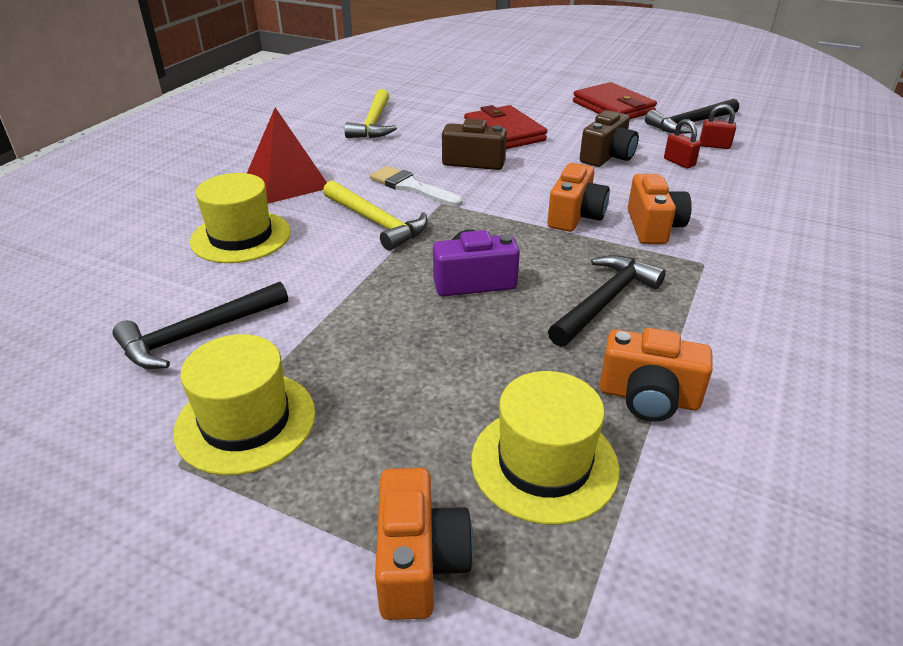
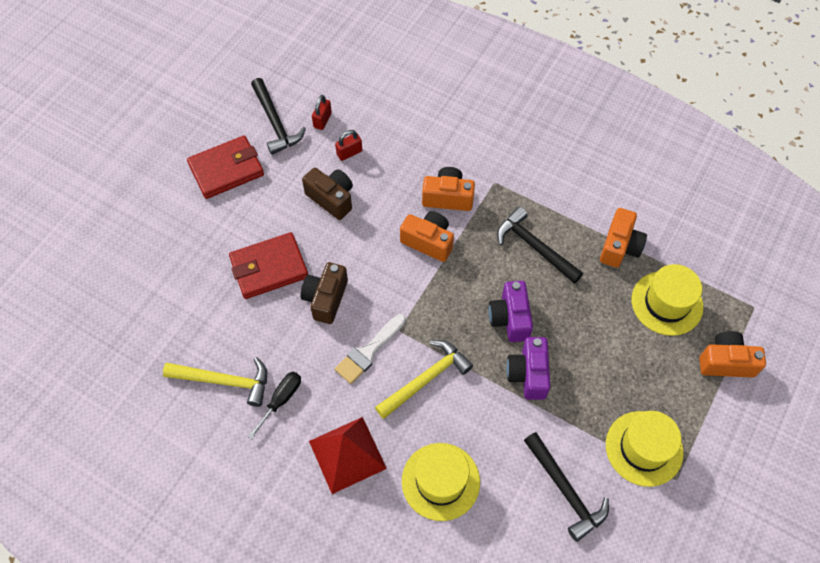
camera: 85 degrees left, 25 degrees up
(353, 148) = (281, 400): none -> black screwdriver
(385, 298) = (528, 374): none -> purple camera

